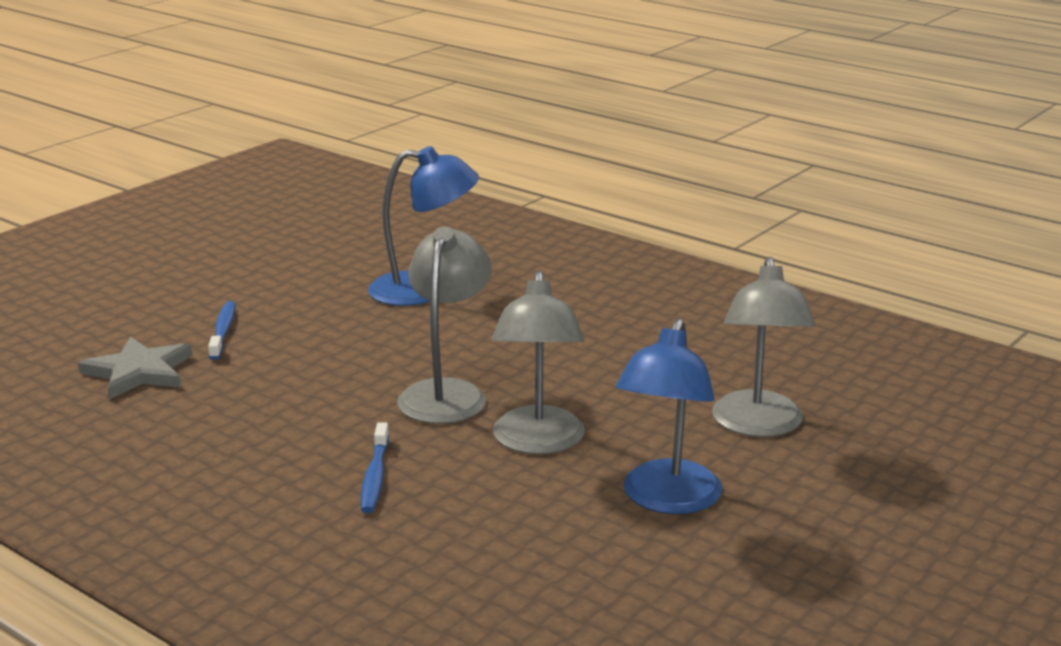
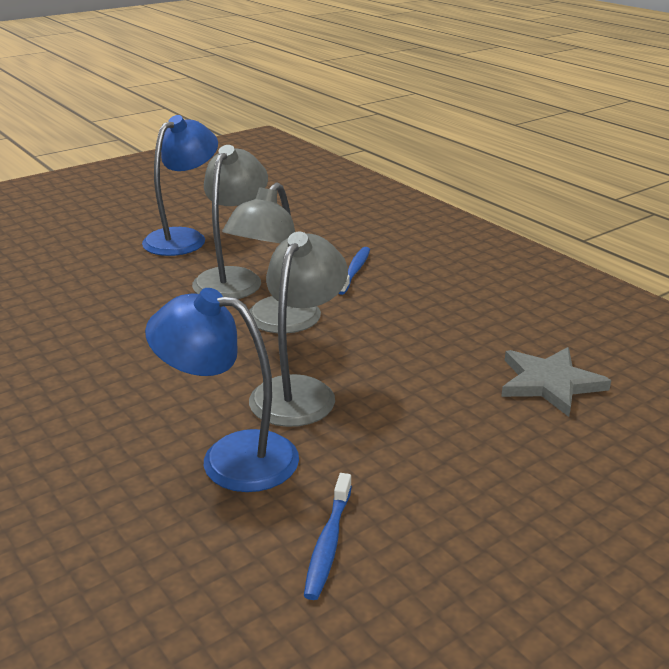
camera: 165 degrees left, 5 degrees up
(223, 331) = (473, 426): blue toothbrush -> blue toothbrush (328, 542)
(758, 426) = (74, 270): grey lamp -> grey lamp (299, 391)

